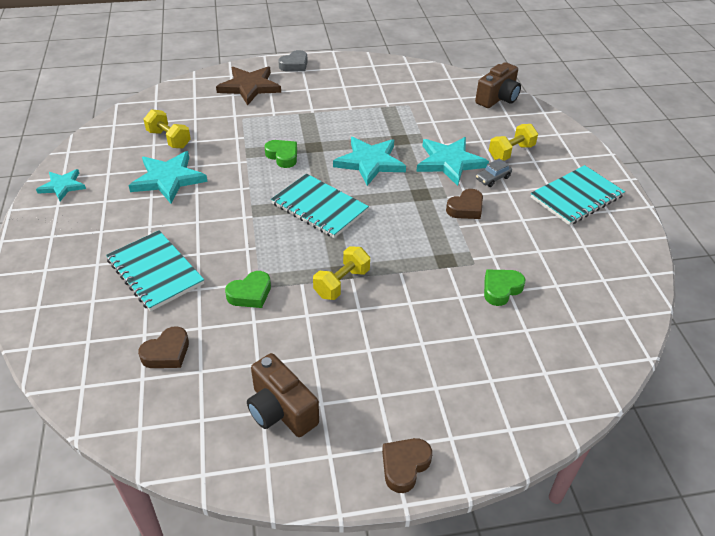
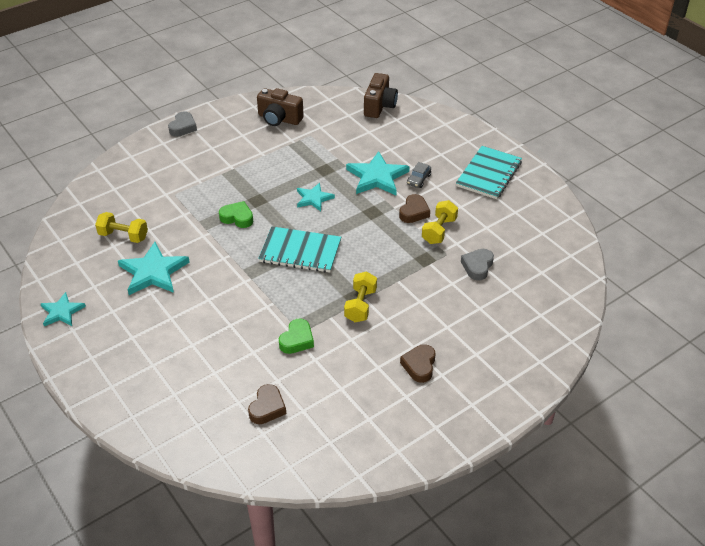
camera: 25 degrees left, 0 degrees up
(155, 272) = (207, 352): turquoise notebook -> none
(249, 87) = (158, 162): brown star -> none
(281, 410) = (382, 412): brown camera -> brown camera (279, 119)
(370, 162) = (313, 198): turquoise star -> turquoise star, size x0.61
(404, 466) = (488, 412): brown heart -> brown heart (419, 366)
(501, 289) = (477, 266): green heart -> grey heart
(511, 152) = (419, 152): yellow dumbbell -> yellow dumbbell (439, 231)

